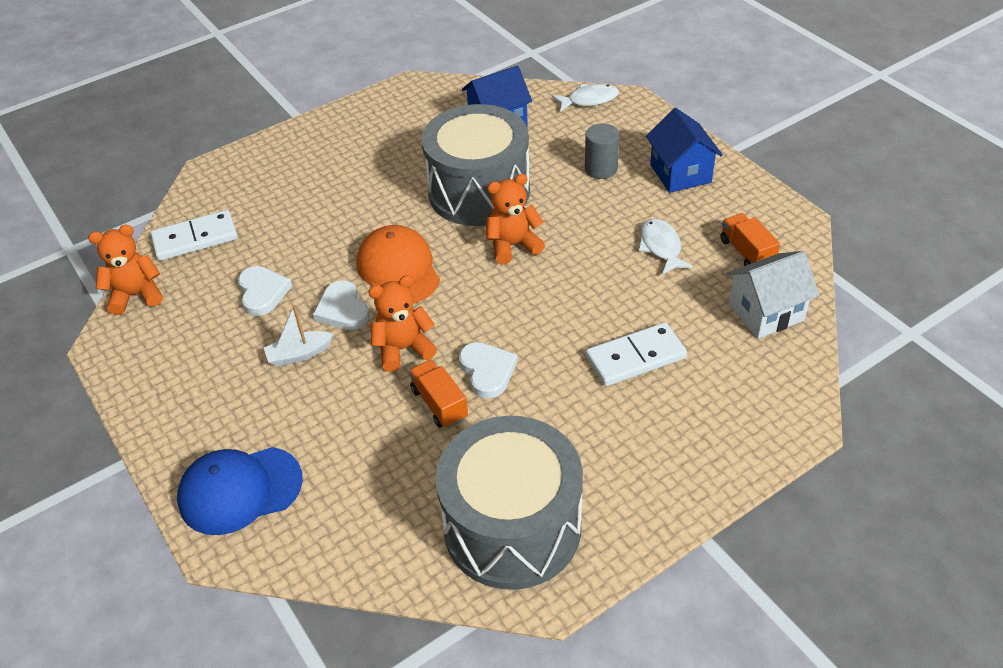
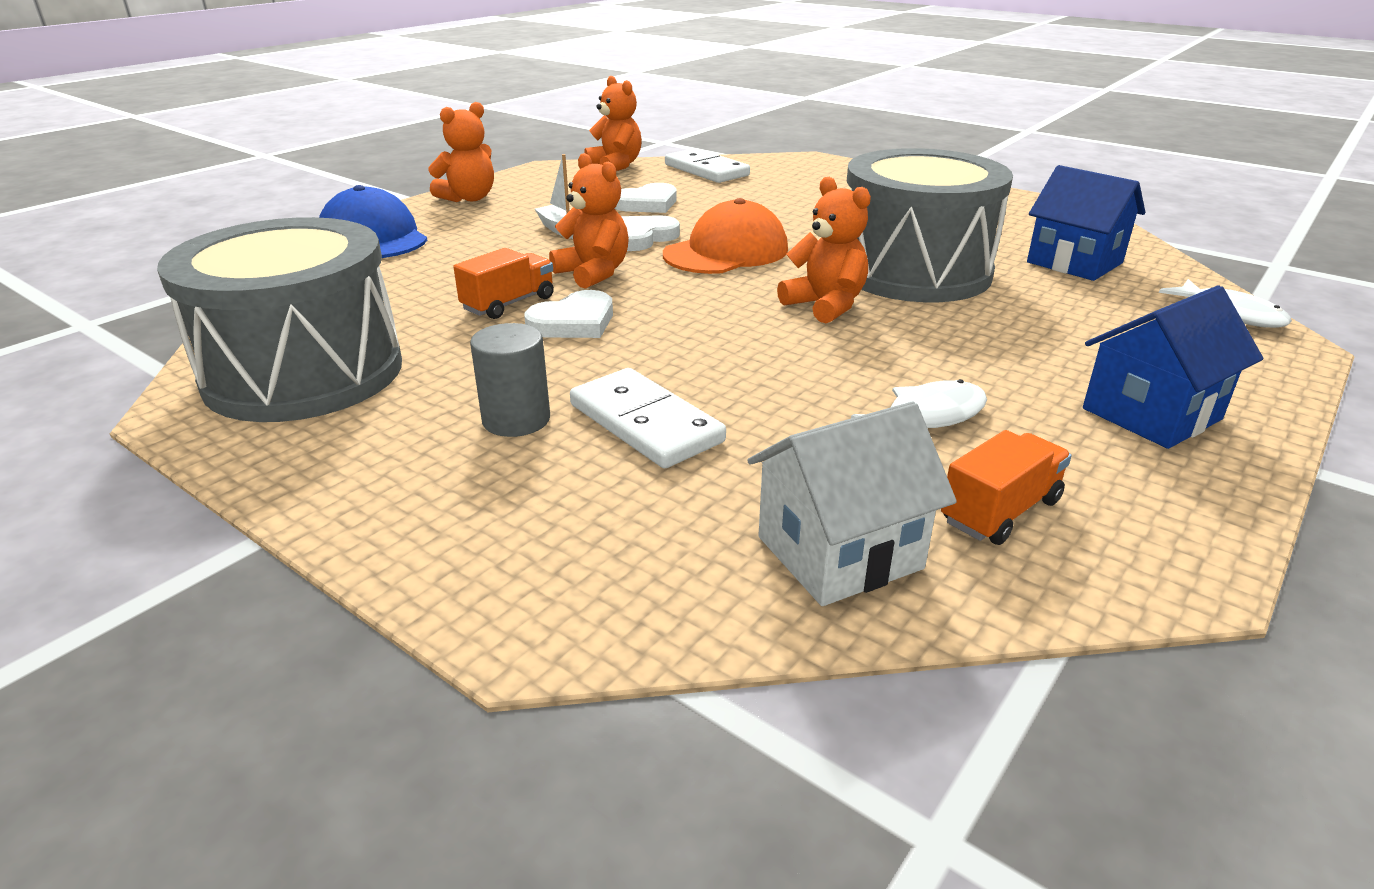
camera: 70 degrees right, 15 degrees down
(166, 413) = (469, 198): none -> orange teddy bear
(601, 169) = (1068, 343): grey cylinder -> grey cylinder (516, 419)
(766, 312) = (839, 552): white house -> white house turned 75 degrees counterclockwise

